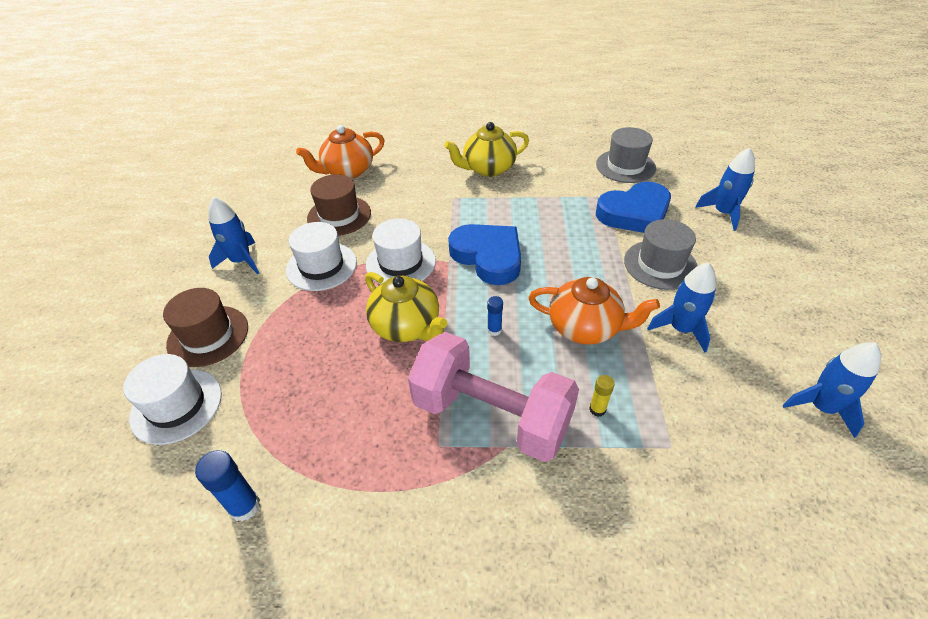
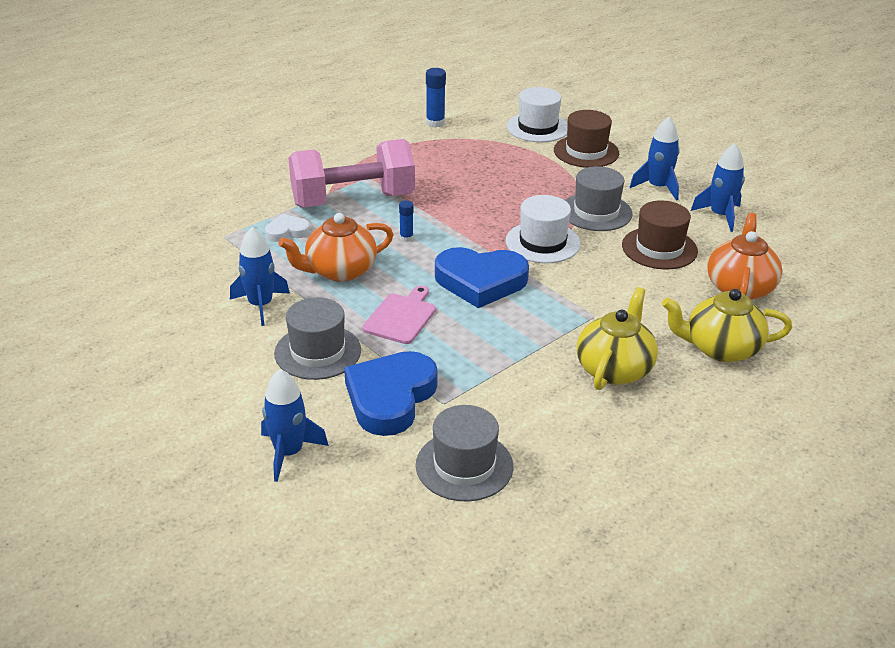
camera: 135 degrees right, 10 degrees down
(321, 266) = (596, 212): white hat -> grey hat
(407, 326) = (471, 212): yellow teapot -> yellow teapot (720, 348)
(576, 260) = (401, 317): none -> pink cutting board
(597, 409) = (287, 231): yellow glue stick -> white heart
(821, 407) = (122, 303): blue rocket -> blue rocket (720, 216)

